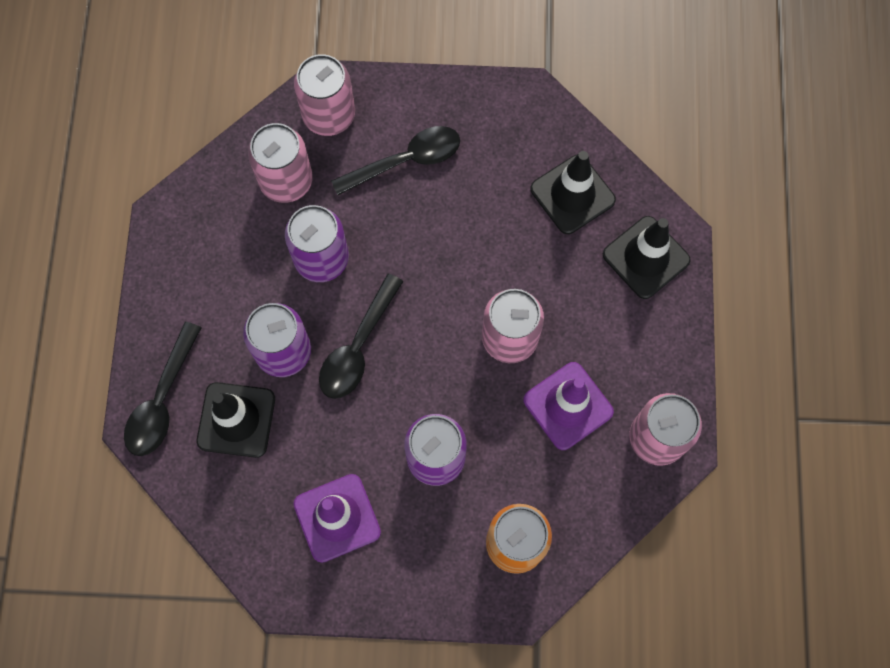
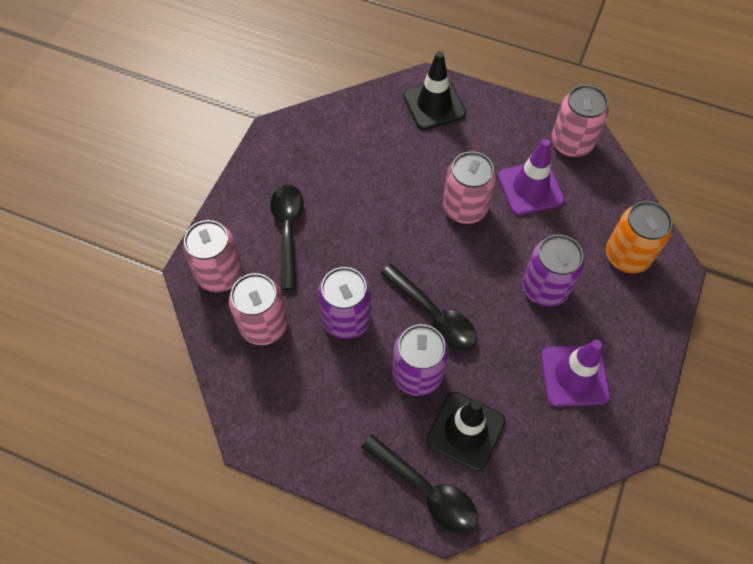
camera: 70 degrees left, 10 degrees down
(572, 194) = (366, 132): black traffic cone -> none

